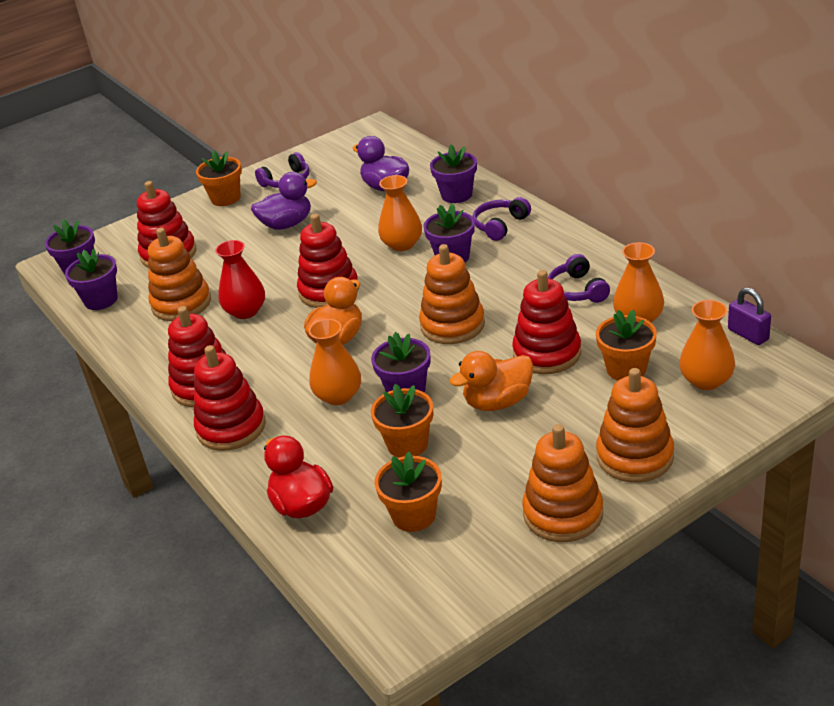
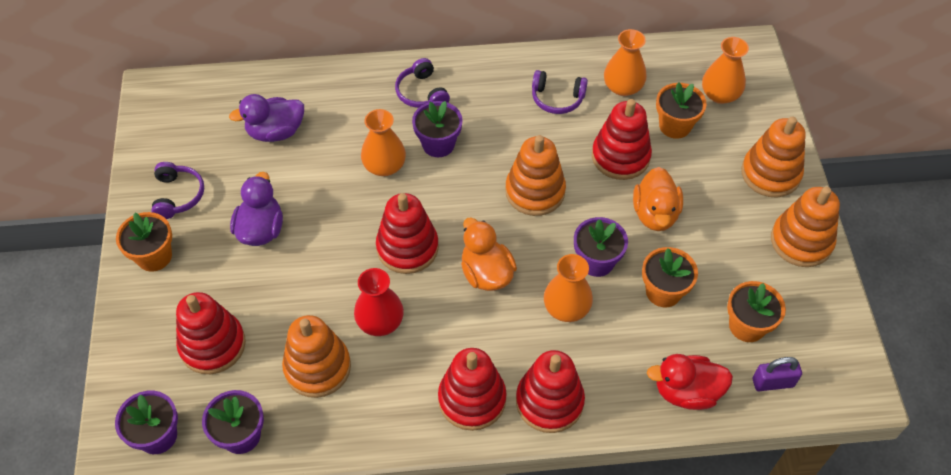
camera: 65 degrees left, 20 degrees up
(456, 195) = (344, 94): purple flower pot -> none
(748, 334) = (688, 46): purple padlock -> purple padlock (773, 382)

